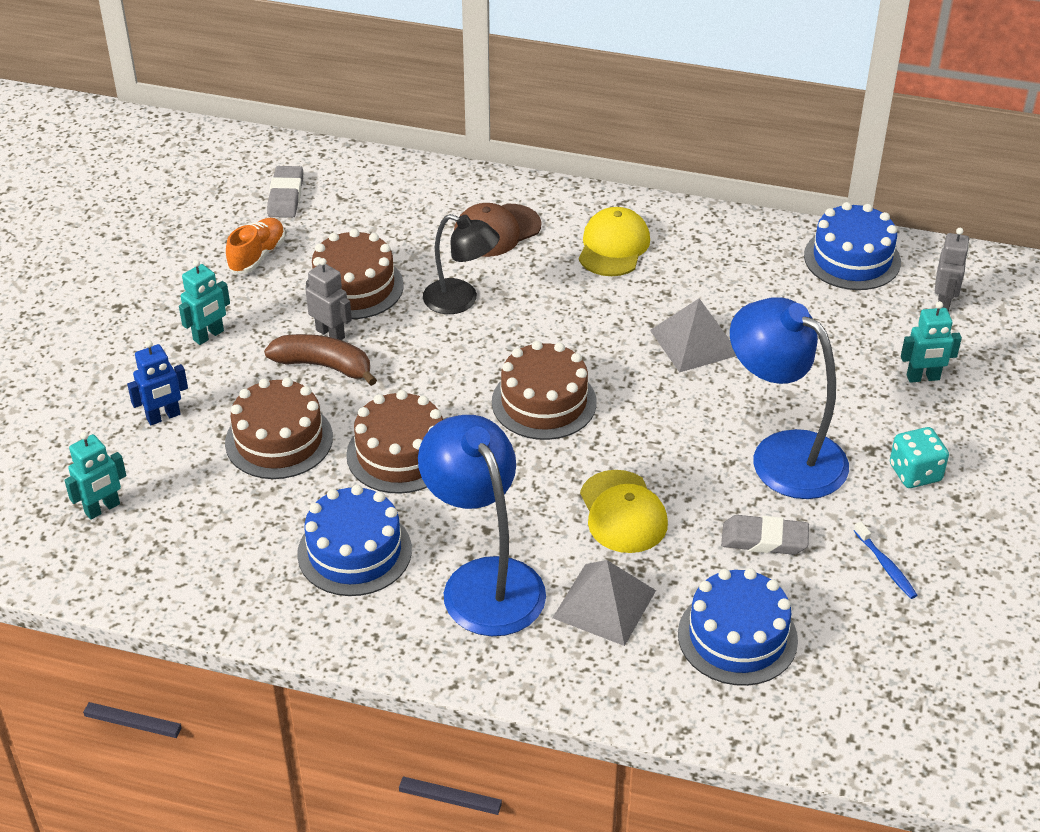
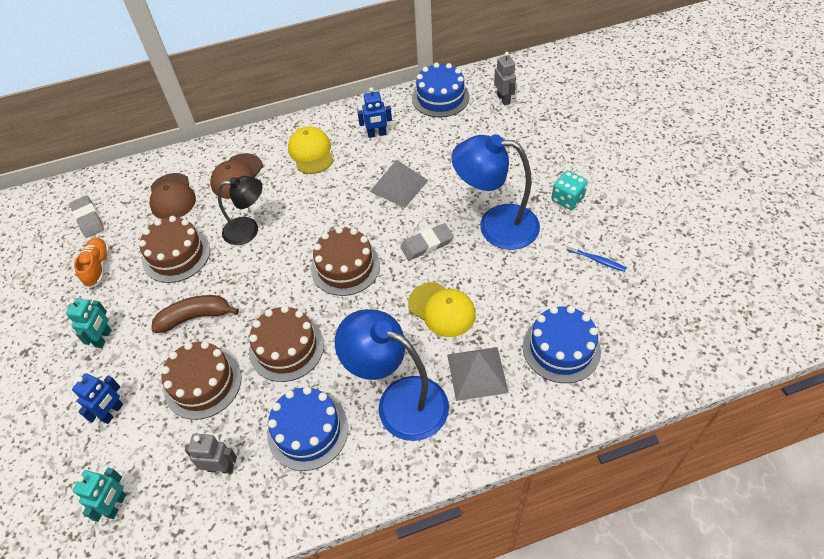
camera: 30 degrees left, 10 degrees up
(330, 333) = (184, 293): grey robot -> grey robot (221, 468)
(400, 217) = (172, 197): none -> brown cap
(720, 265) = (377, 134): none -> blue robot
(764, 539) = (527, 281): grey eraser -> grey eraser (427, 244)
(923, 378) = (527, 145): turquoise robot -> none

